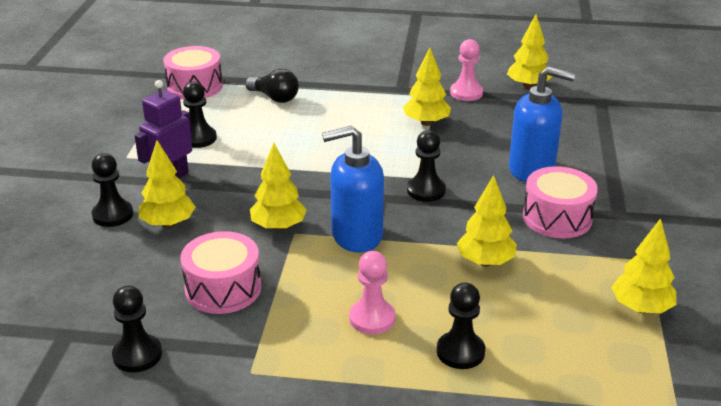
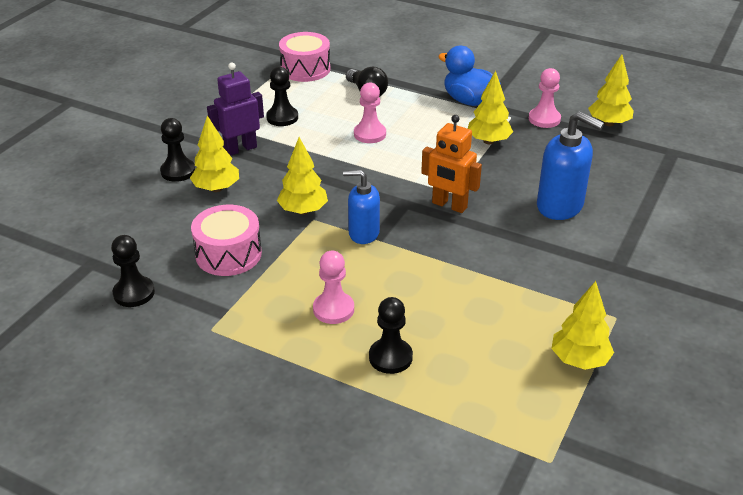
camera: 20 degrees right, 5 degrees up
(302, 138) = (370, 134): none -> pink pawn
(356, 236) = (363, 233): blue soap dispenser -> blue soap dispenser, size x0.67
(383, 88) = (468, 101): none -> blue duck
(426, 190) = (449, 205): black pawn -> orange robot
(485, 262) = (462, 283): yellow tree -> none
(557, 218) = (554, 257): pink drum -> none

